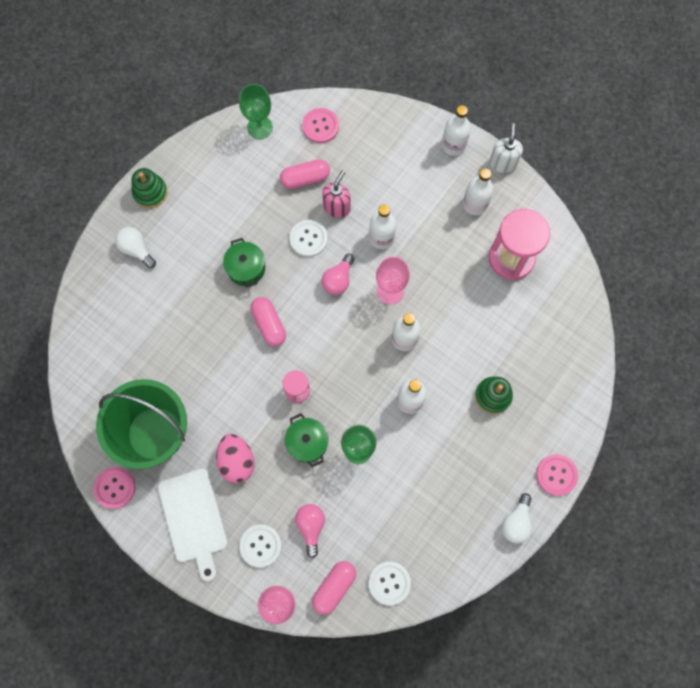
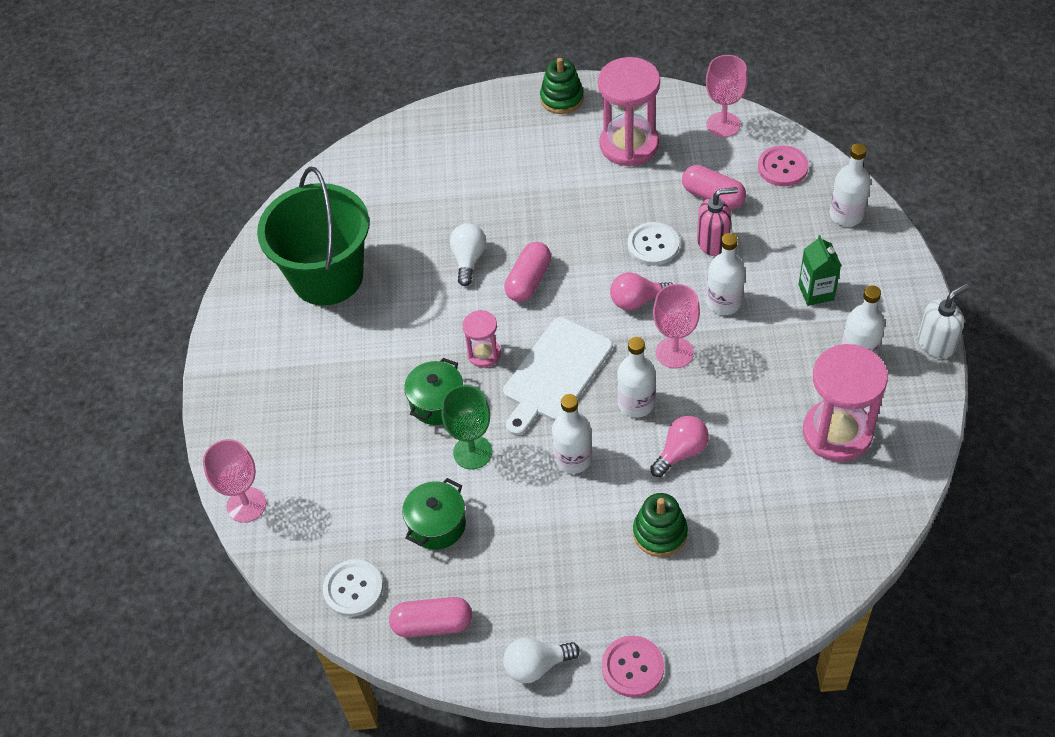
camera: 55 degrees right, 20 degrees down
(115, 488) = (245, 286): pink button -> none
(136, 249) = (494, 131): white light bulb -> white light bulb (468, 259)
(194, 519) = (270, 368): white cutting board -> white cutting board (555, 373)
(223, 188) = (629, 144): none -> pink hourglass
(237, 461) = (361, 359): pink egg -> none
(246, 268) = (566, 221): green pot -> green pot (437, 525)
(259, 127) = (723, 125): green goblet -> pink goblet
(260, 545) = (291, 443): white button -> none
(311, 527) = (350, 472): pink light bulb -> pink light bulb (681, 452)
(334, 587) = (304, 540): pink capsule -> pink capsule (432, 624)
(418, 188) = (816, 292): none -> green carton
(453, 145) = (901, 286): white bottle -> white bottle (846, 215)

